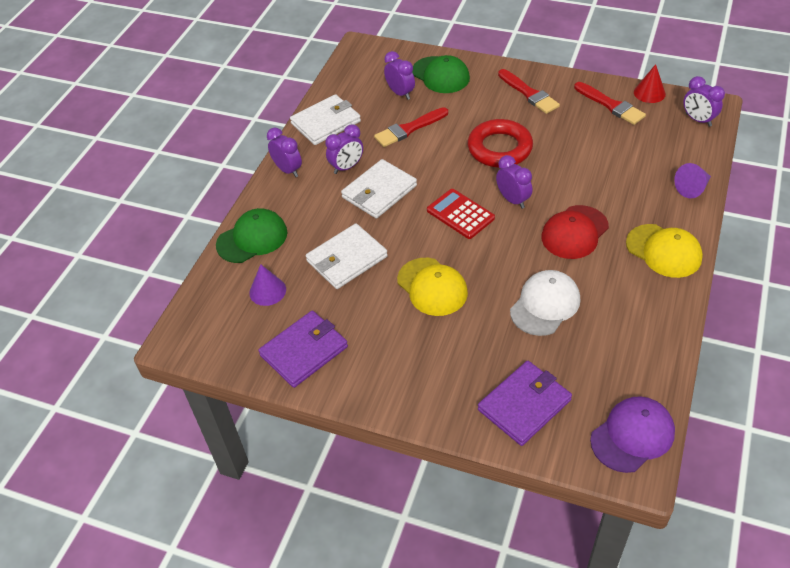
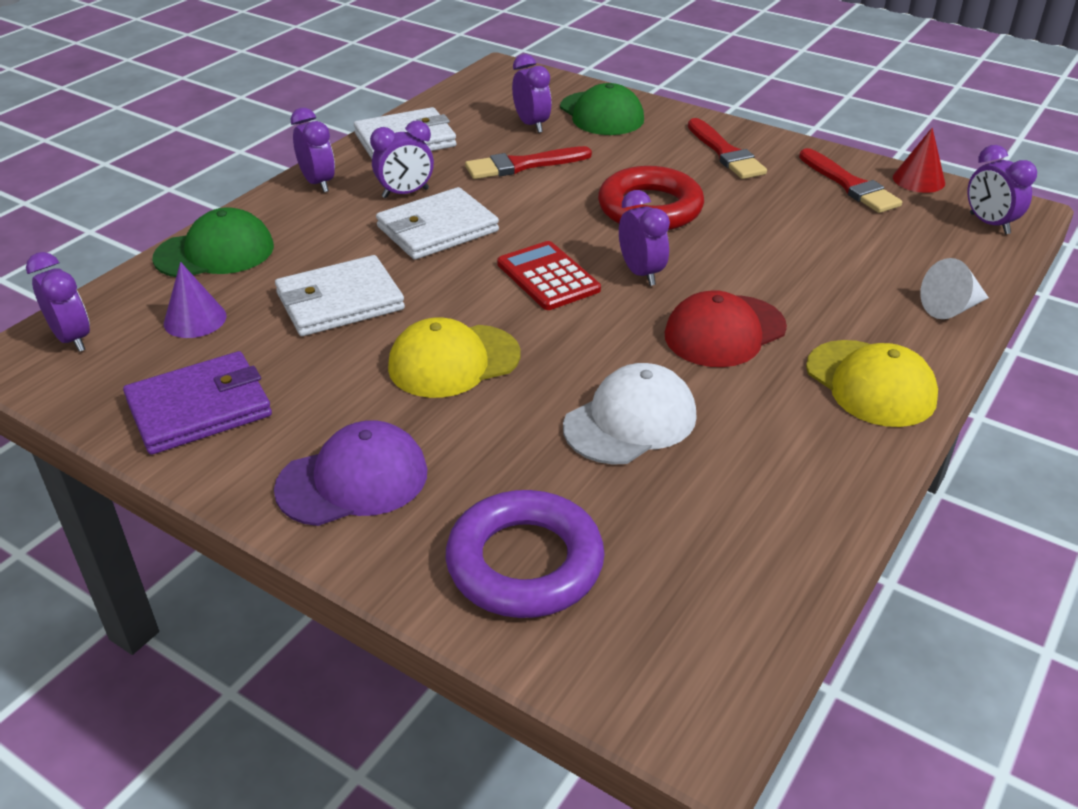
camera: 10 degrees right, 10 degrees down
(202, 321) = (73, 339): none -> purple clock
(432, 287) = (453, 361): yellow cap -> yellow cap turned 90 degrees clockwise
(524, 405) = (525, 563): purple wallet -> purple ring
(632, 435) = (705, 658): purple cap -> purple cap (353, 480)
(692, 188) = (951, 308): purple cone -> white cone

